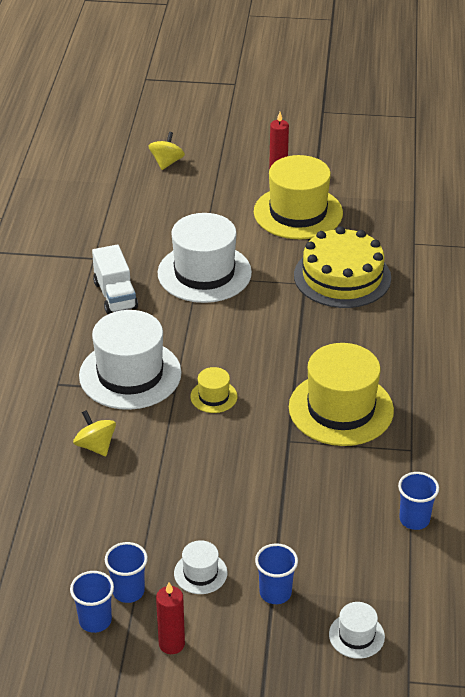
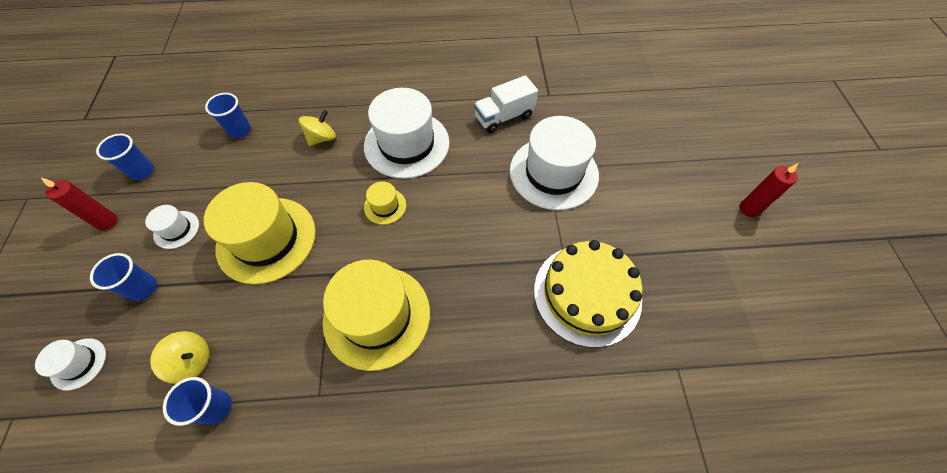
camera: 80 degrees right, 20 degrees up
(128, 591) = (166, 186): blue cup -> blue cup (240, 130)
(167, 162) = (708, 118): yellow spinning top -> yellow spinning top (192, 361)
(298, 212) = (681, 237): yellow hat -> yellow hat (266, 239)

